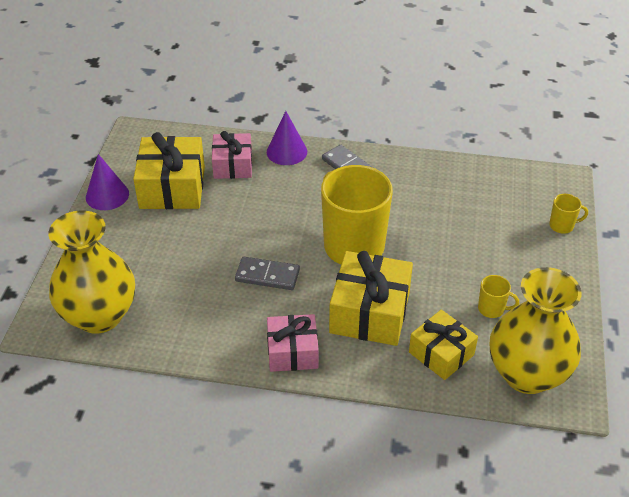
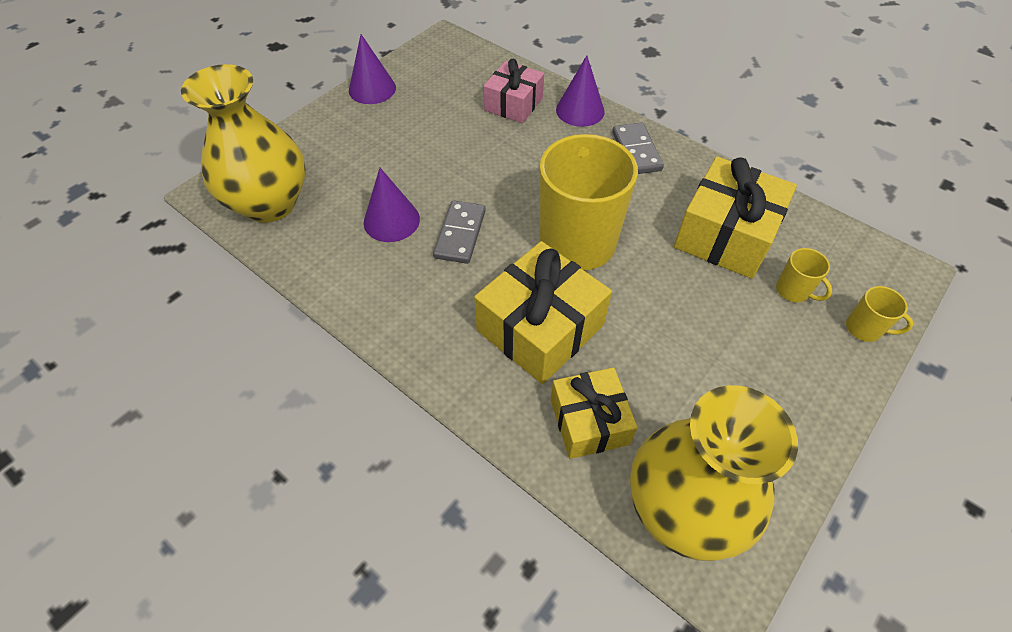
camera: 30 degrees right, 10 degrees up
(172, 187) = (437, 104): yellow gift -> yellow gift (725, 235)
(208, 287) = (391, 220): none -> purple cone
(267, 275) = (460, 234): grey domino -> grey domino turned 60 degrees clockwise
(292, 352) = (421, 333): pink gift -> none
(492, 309) = (694, 395): yellow mug -> yellow mug (793, 291)

